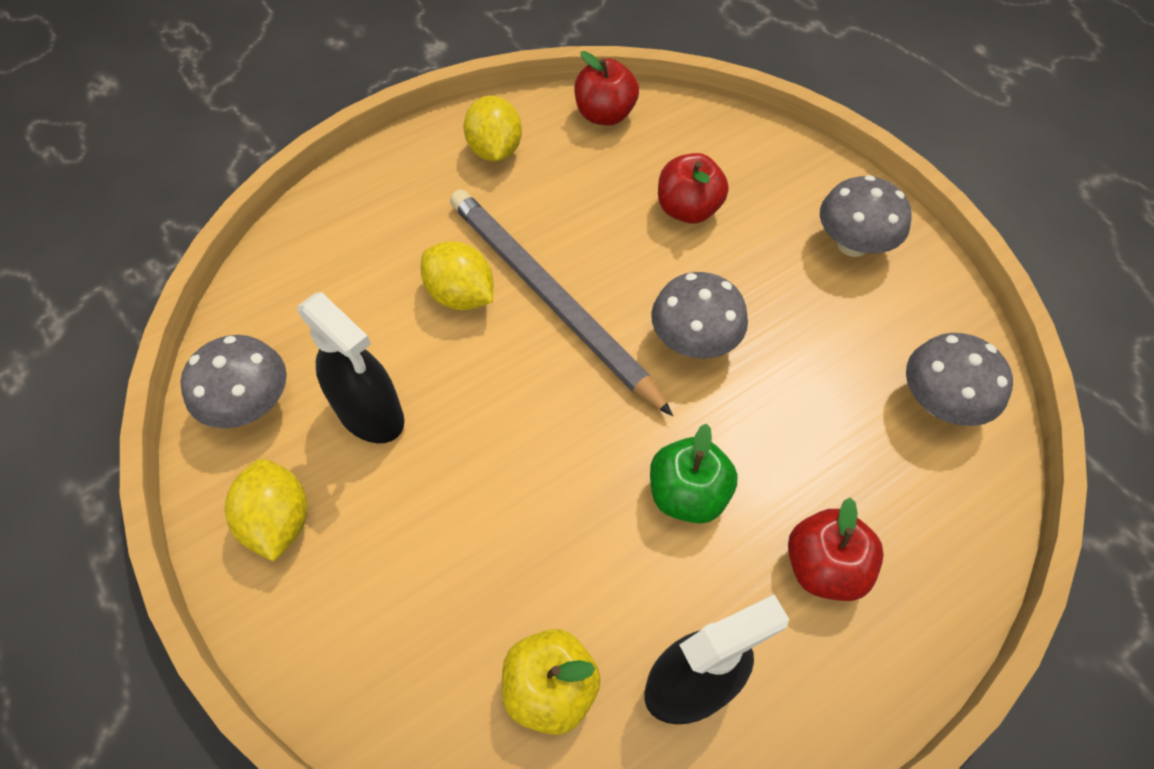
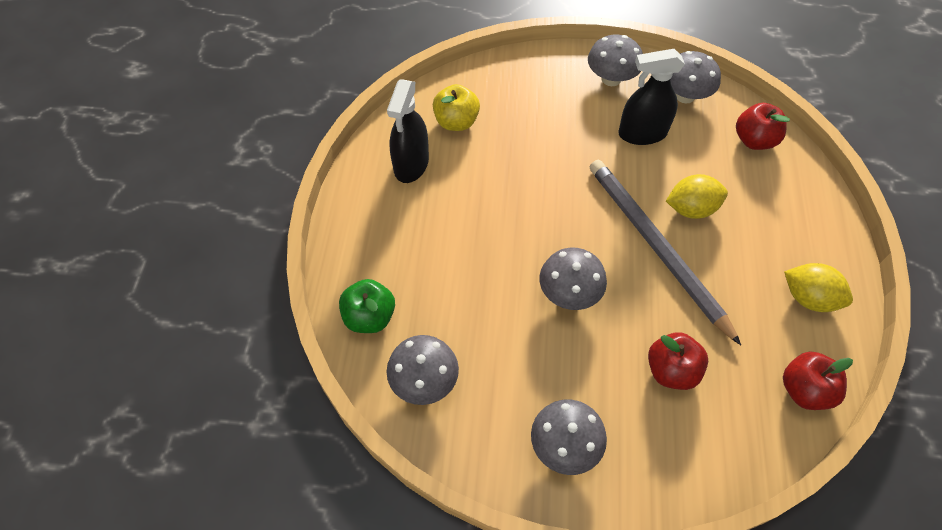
camera: 130 degrees right, 0 degrees up
(279, 521) = (611, 79): yellow lemon -> grey mushroom
(550, 298) = (656, 247): grey pencil -> grey pencil turned 120 degrees counterclockwise
(687, 494) = (487, 223): green apple -> green apple (369, 317)
(824, 567) = (404, 248): red apple -> red apple (754, 140)

